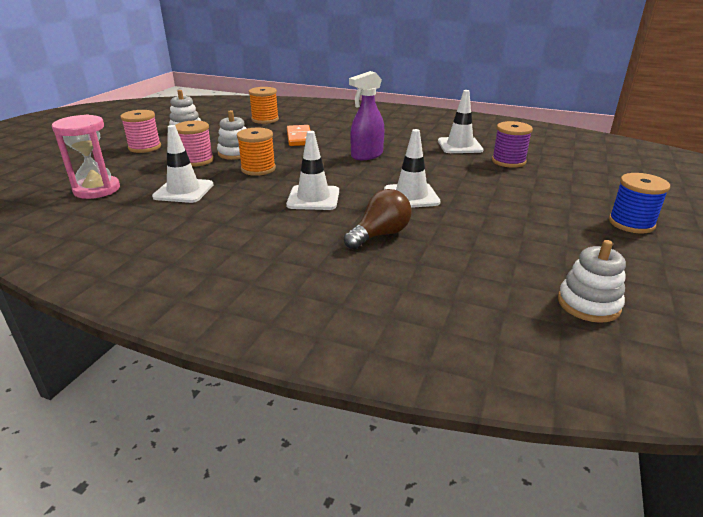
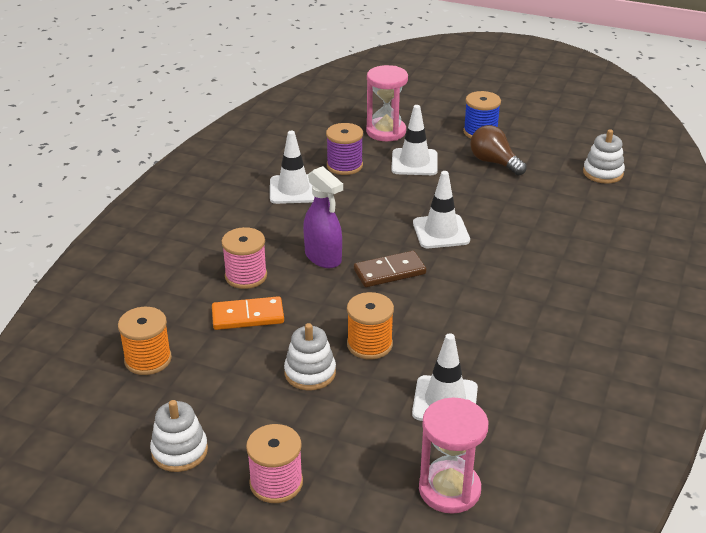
camera: 90 degrees left, 5 degrees up
(196, 160) = (338, 408): pink spool -> pink spool (246, 276)
(313, 198) = (453, 295): white traffic cone -> white traffic cone (414, 162)
(348, 176) = (389, 272): none -> brown domino
(380, 235) = (526, 253): brown light bulb -> brown light bulb (494, 162)
(586, 177) = (386, 131): none -> pink hourglass

